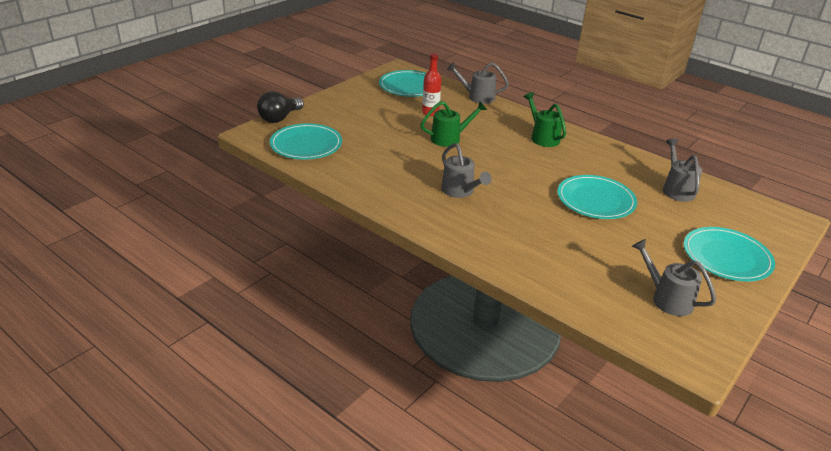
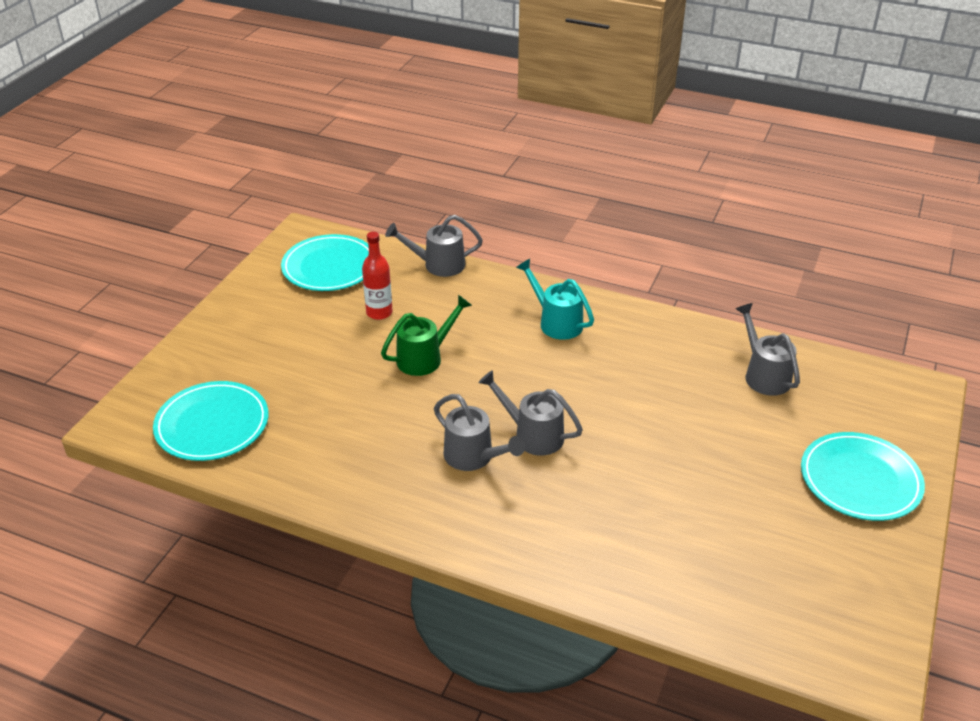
camera: 15 degrees left, 5 degrees up
(279, 118) = (150, 380): black light bulb -> none
(542, 137) = (555, 322): green watering can -> turquoise watering can
(595, 200) = (664, 423): turquoise plate -> none
(666, 298) = (807, 575): grey watering can -> grey watering can (532, 434)

